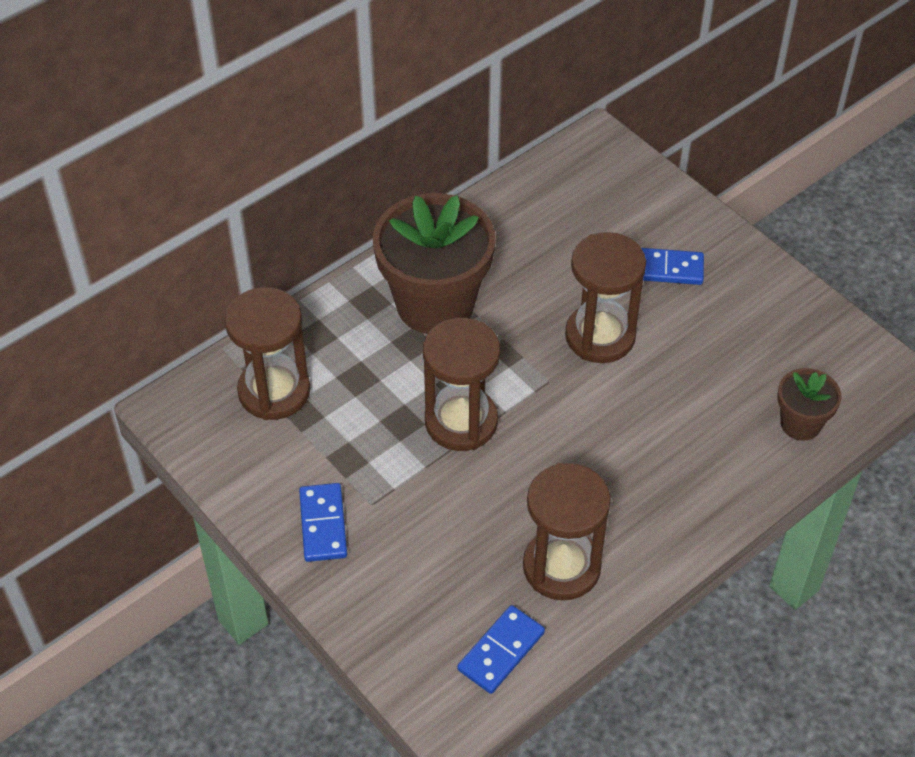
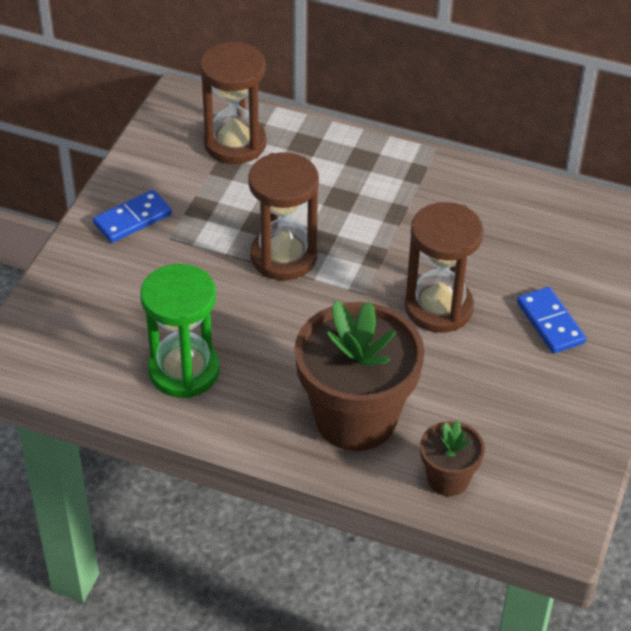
camera: 60 degrees right, 5 degrees down
(435, 304) = (390, 195): brown flower pot -> brown flower pot (355, 418)
(501, 651) = (82, 364): blue domino -> none
(561, 567) = (184, 371): brown hourglass -> green hourglass

